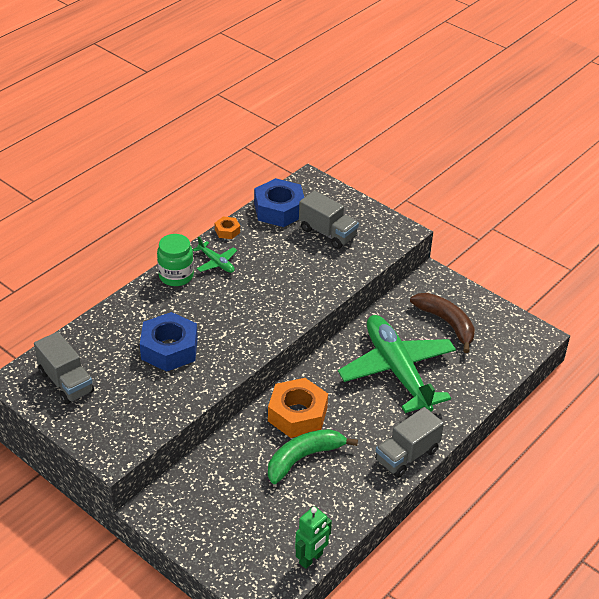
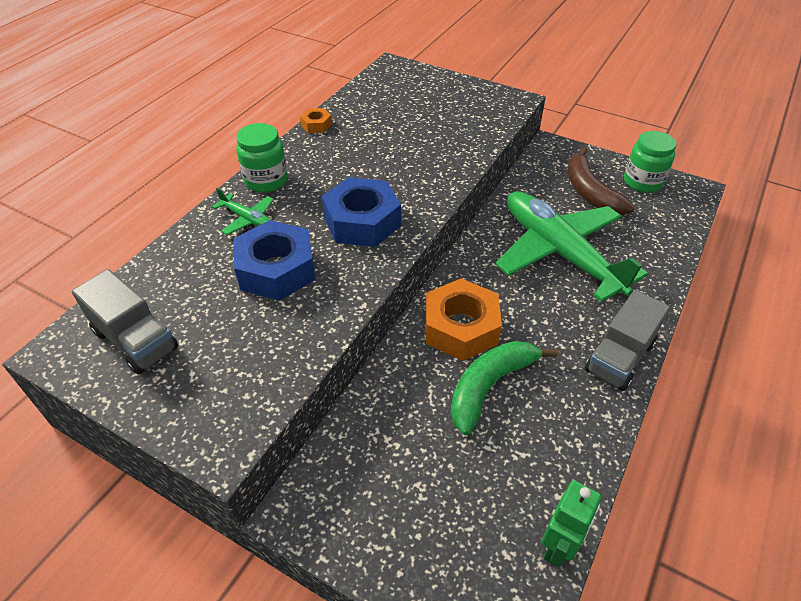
camera: 10 degrees left, 5 degrees up
(216, 262) = (312, 159): green plane -> green plane (247, 219)
(279, 210) = (369, 97): blue nut -> blue nut (362, 222)
(327, 233) = (432, 112): grey truck -> none
(447, 323) = (590, 192): brown banana -> brown banana turned 150 degrees counterclockwise
(497, 322) = (642, 182): none -> green jar

